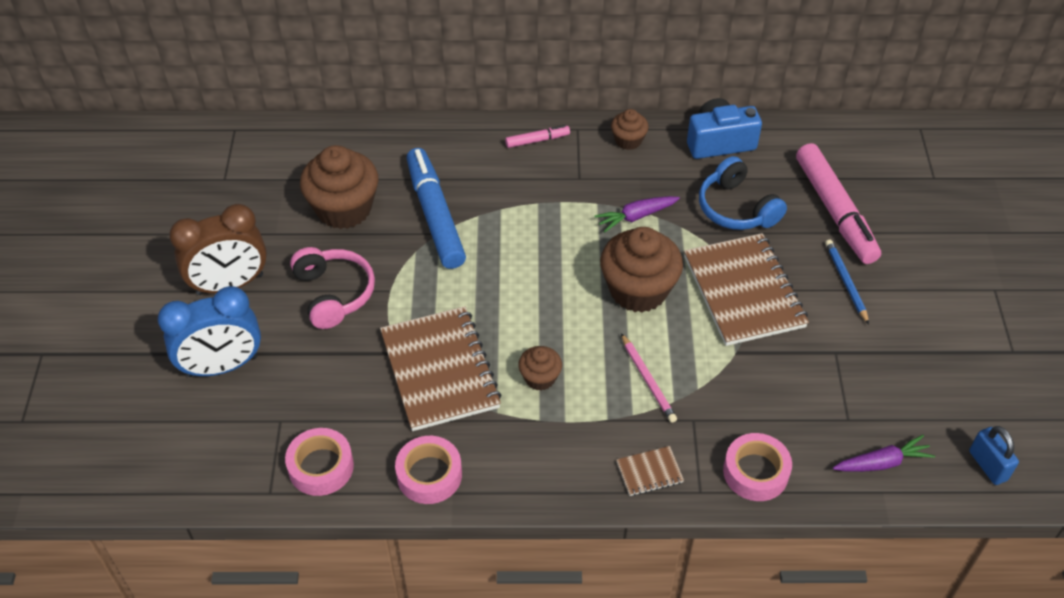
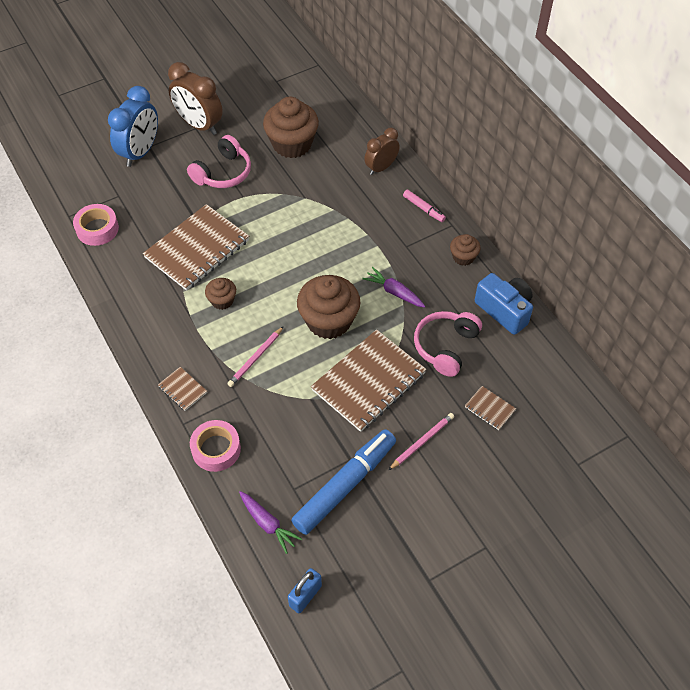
camera: 60 degrees right, 5 degrees up
(222, 366) = (140, 152): blue clock -> blue clock turned 105 degrees counterclockwise
(429, 475) = (119, 280): pink tape -> none
(435, 216) = (317, 189): blue marker -> blue marker (344, 486)
(448, 148) = (381, 167): none -> brown clock
(736, 208) = (445, 346): blue headphones -> pink headphones
(834, 210) = (489, 409): pink marker -> brown notebook
(846, 282) = (422, 442): blue pencil -> pink pencil

